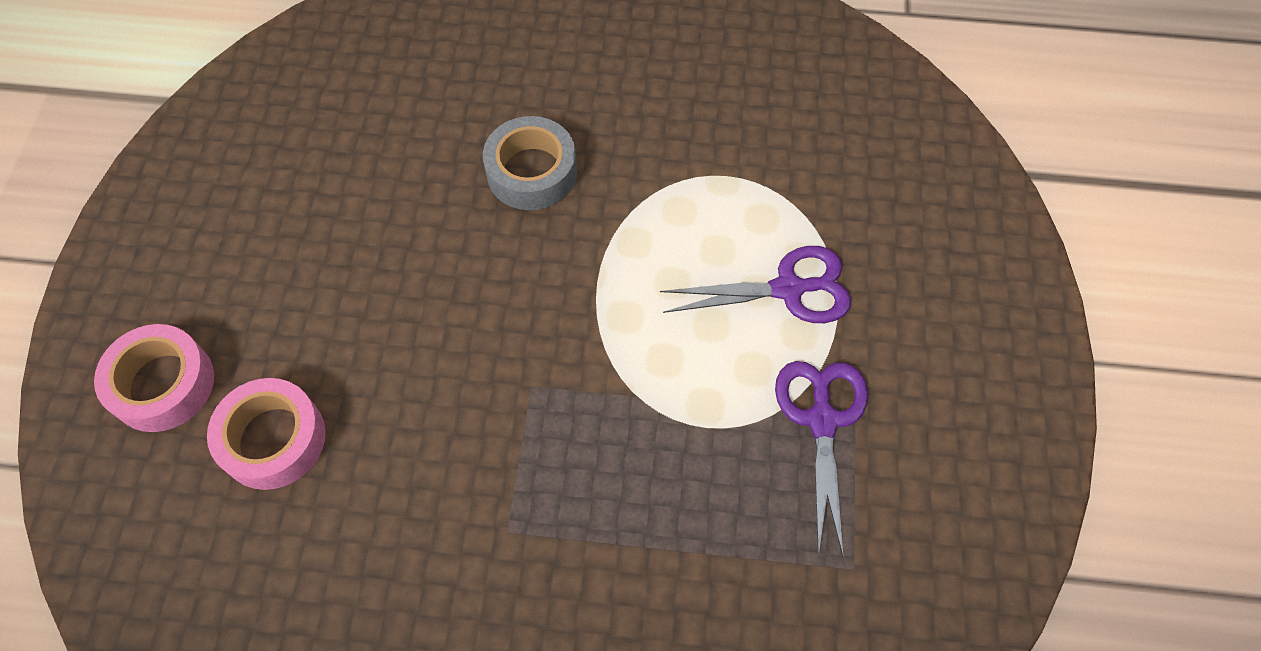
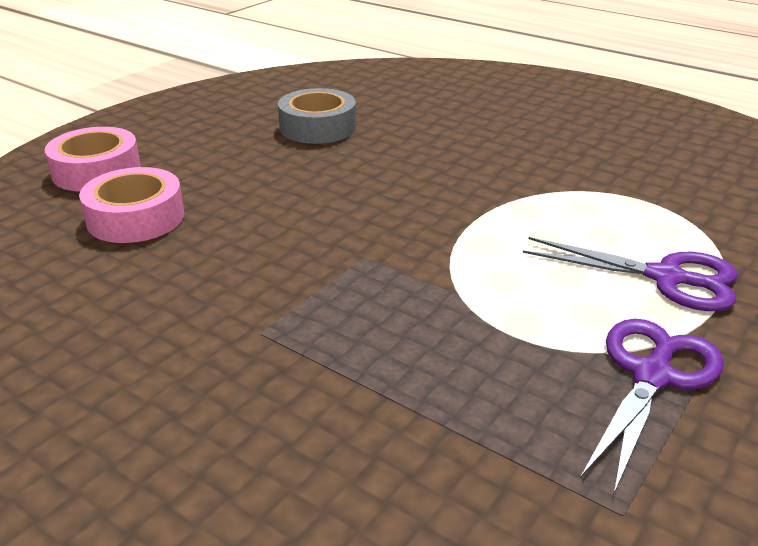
camera: 30 degrees right, 30 degrees down
(531, 172) = (465, 155): grey tape -> grey tape (318, 127)

